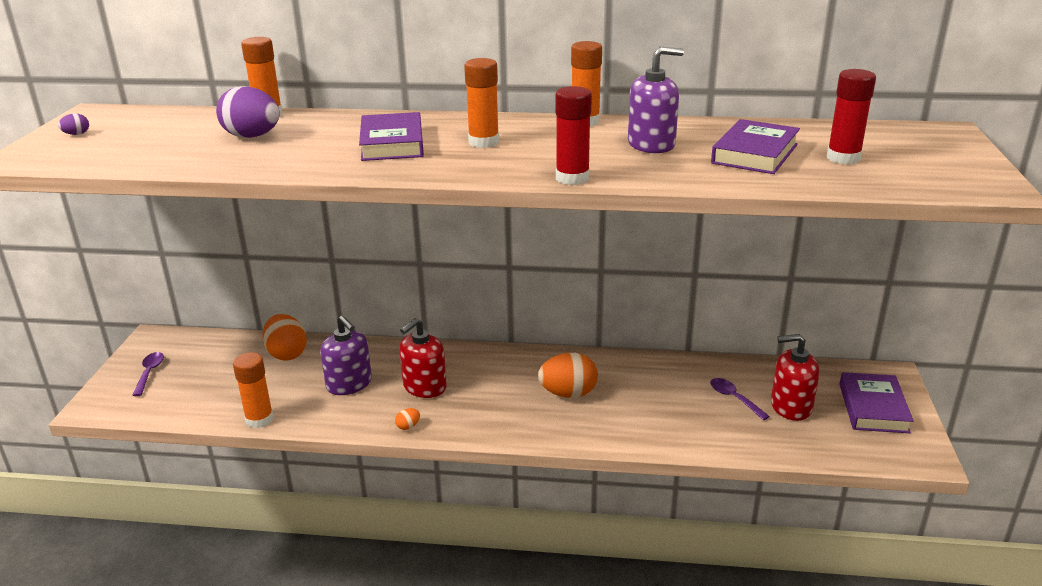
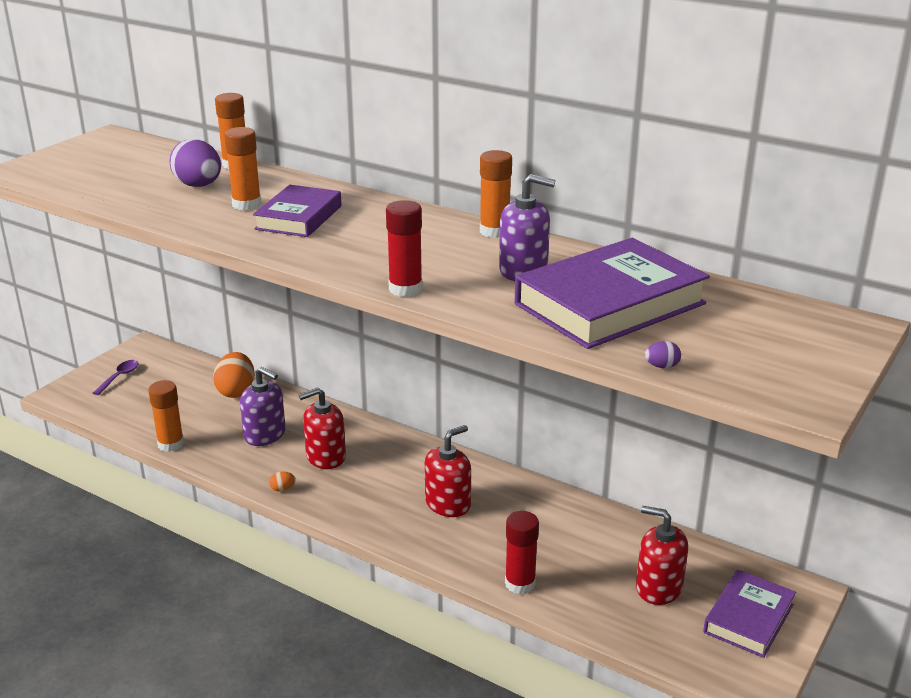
camera: 25 degrees right, 0 degrees up
(76, 134) = (76, 155): purple egg -> purple egg (662, 366)
(349, 384) = (265, 434): purple soap dispenser -> purple soap dispenser turned 45 degrees counterclockwise
(483, 142) = (376, 233): orange glue stick -> orange glue stick (246, 204)
(568, 393) = (448, 503): orange egg -> red soap dispenser
(734, 398) = (606, 560): purple spoon -> none
(755, 154) = (610, 304): purple book -> purple book, size x1.66
(843, 158) = (693, 330): red glue stick -> red glue stick (520, 583)

